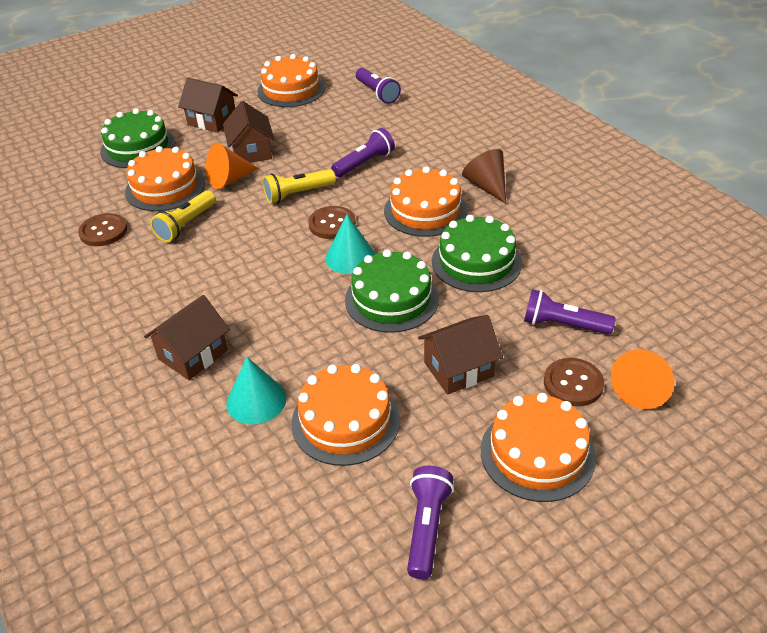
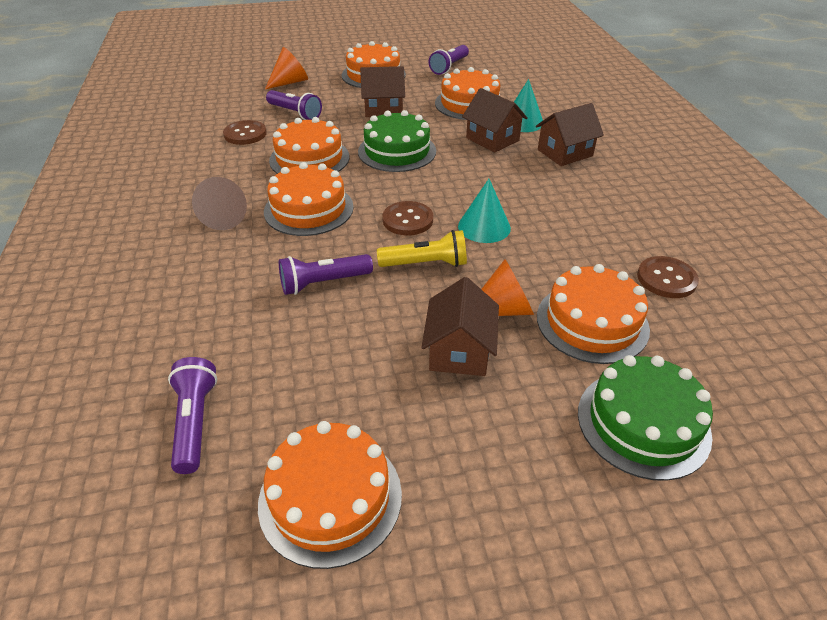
camera: 160 degrees left, 0 degrees up
(186, 224) = (565, 261): yellow flashlight -> none
(212, 121) = (507, 452): brown house -> brown house (492, 139)
(350, 257) = (409, 187): turquoise cone -> turquoise cone (484, 227)
(476, 262) = (309, 159): green cake -> orange cake
(573, 383) = (324, 91): brown button -> brown button (245, 134)

